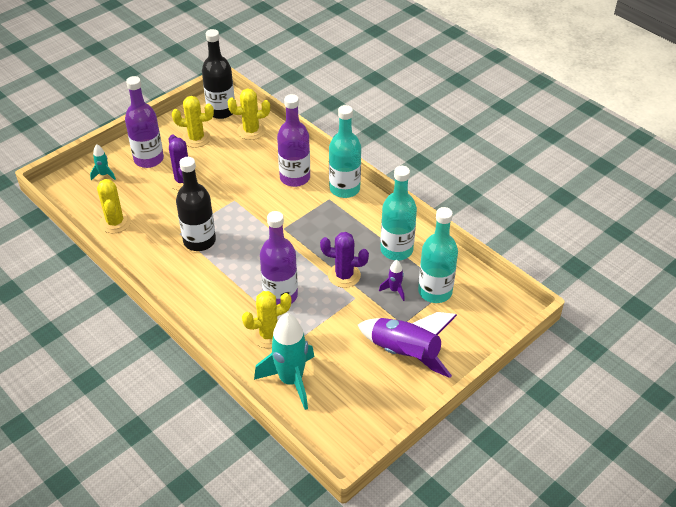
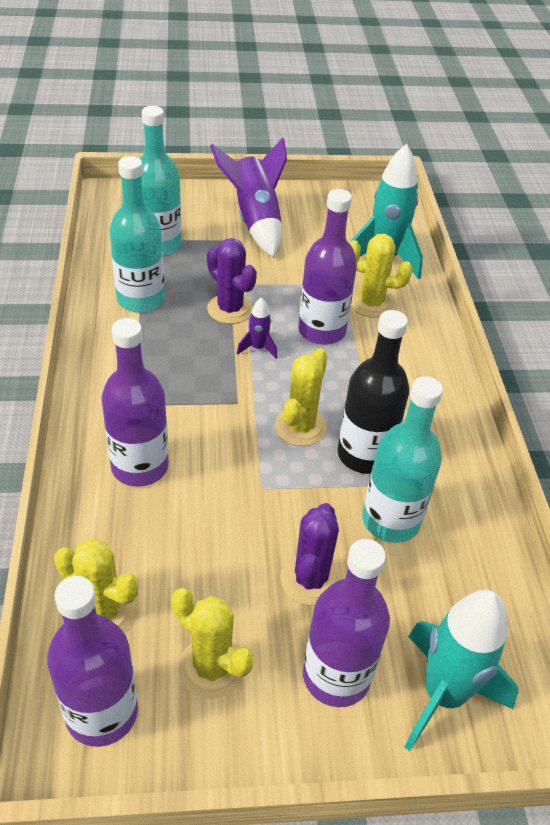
camera: 145 degrees left, 0 degrees up
(104, 175) = (443, 695): turquoise rocket -> turquoise rocket, size x2.17
(115, 222) = (474, 568): yellow cactus -> yellow cactus (300, 427)
(221, 111) = (102, 712): black bottle -> purple bottle
(344, 189) = (97, 405): turquoise bottle -> turquoise bottle (390, 520)
(394, 290) = (196, 267): purple rocket -> purple rocket (258, 348)

